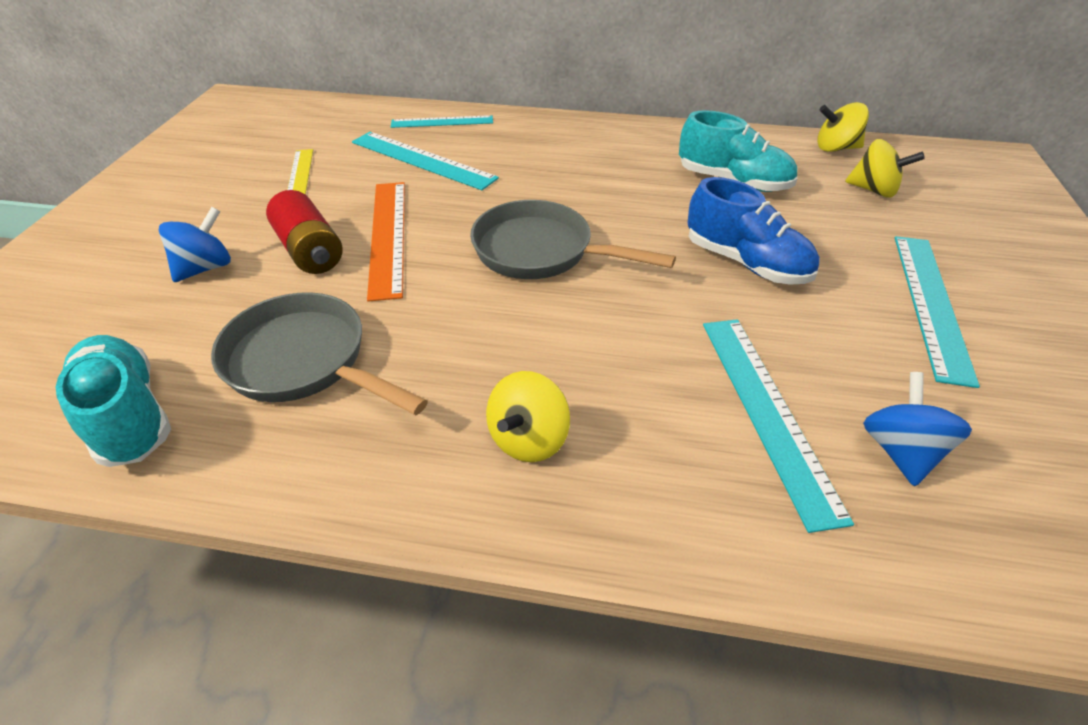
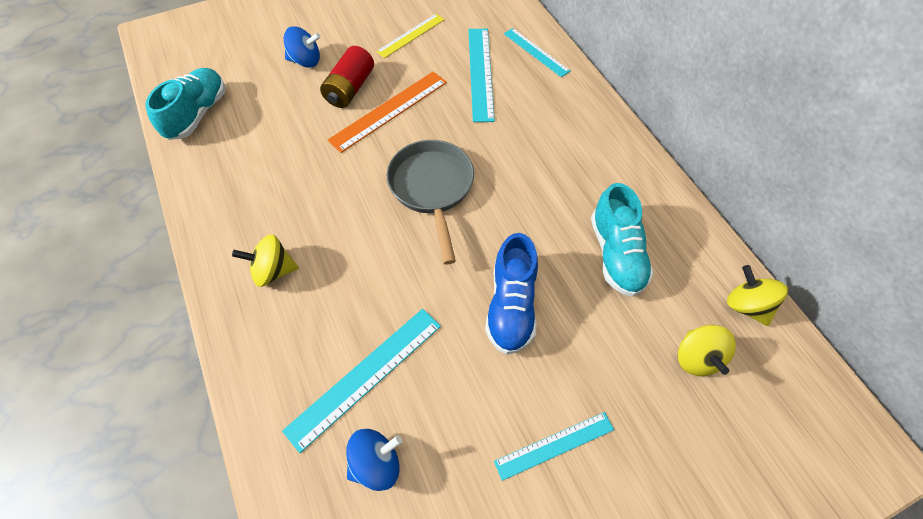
camera: 55 degrees right, 15 degrees up
(304, 361) = (267, 148): grey pan -> none
(931, 303) = (554, 445): turquoise ruler -> turquoise ruler, size x0.65

